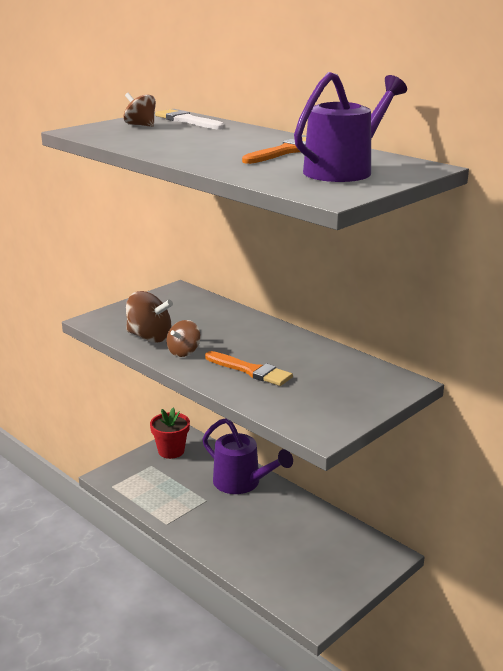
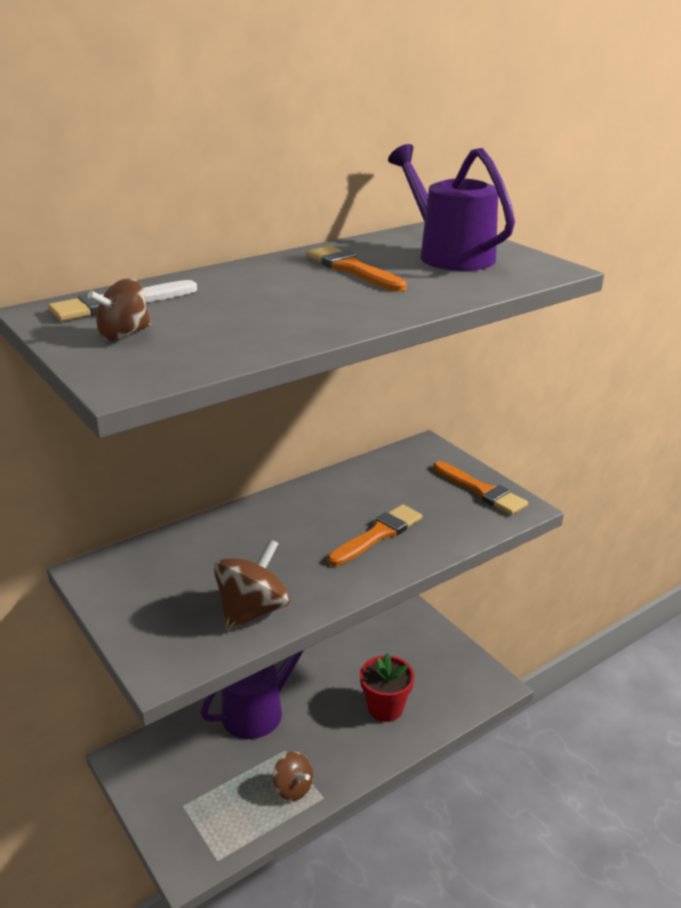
camera: 80 degrees left, 5 degrees up
(171, 451) = (155, 778): red flower pot -> red flower pot (385, 708)
(184, 352) = (311, 582): brown spinning top -> brown spinning top (293, 788)
(341, 412) = (481, 491): none -> orange brush

